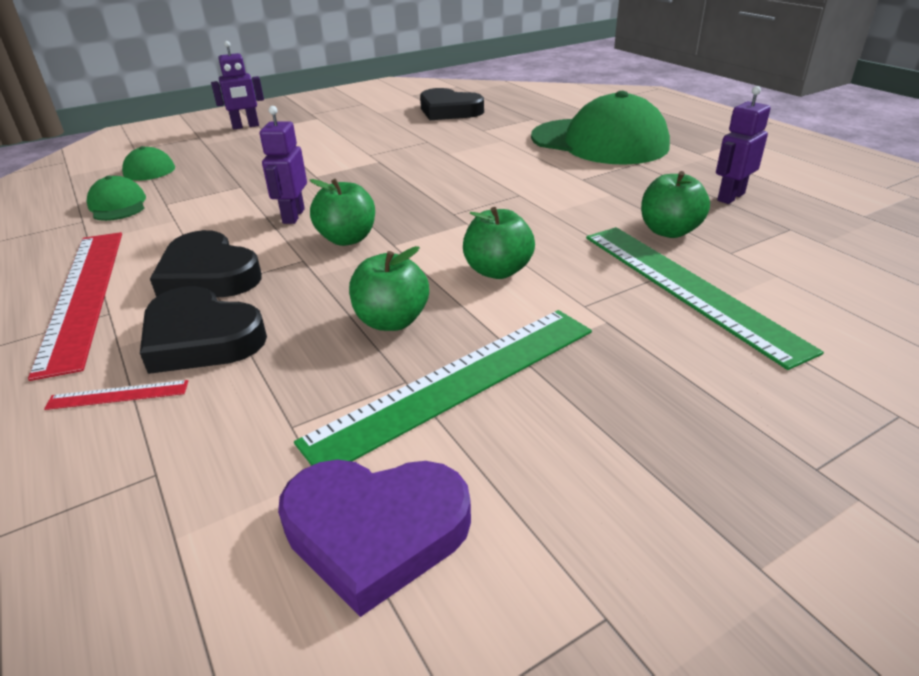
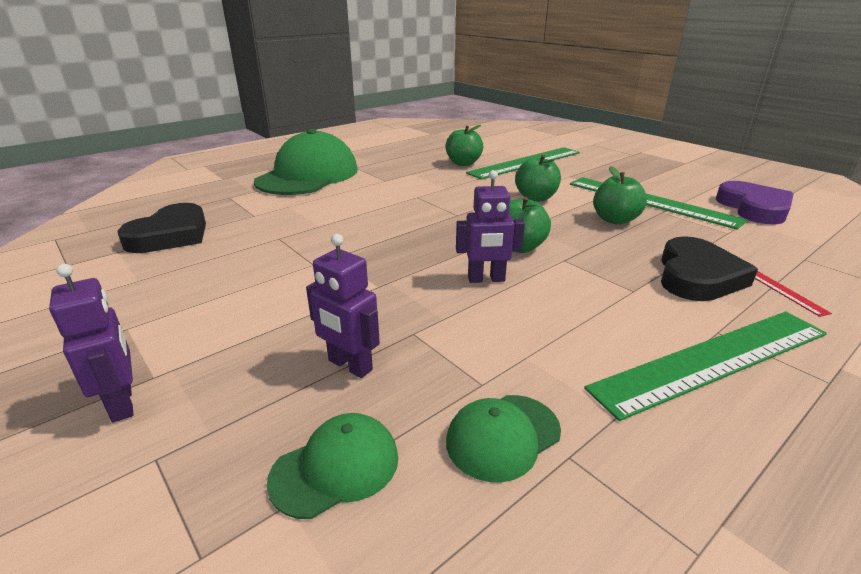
camera: 100 degrees left, 5 degrees down
(83, 295) = (713, 360): red ruler -> green ruler
(208, 275) = (619, 297): black heart -> none
(730, 197) = (412, 151): purple robot -> purple robot (349, 365)

